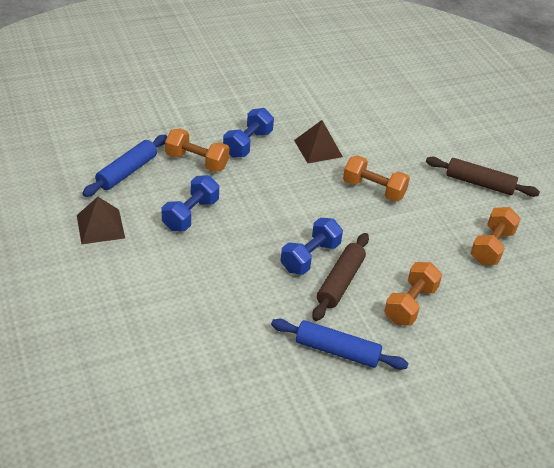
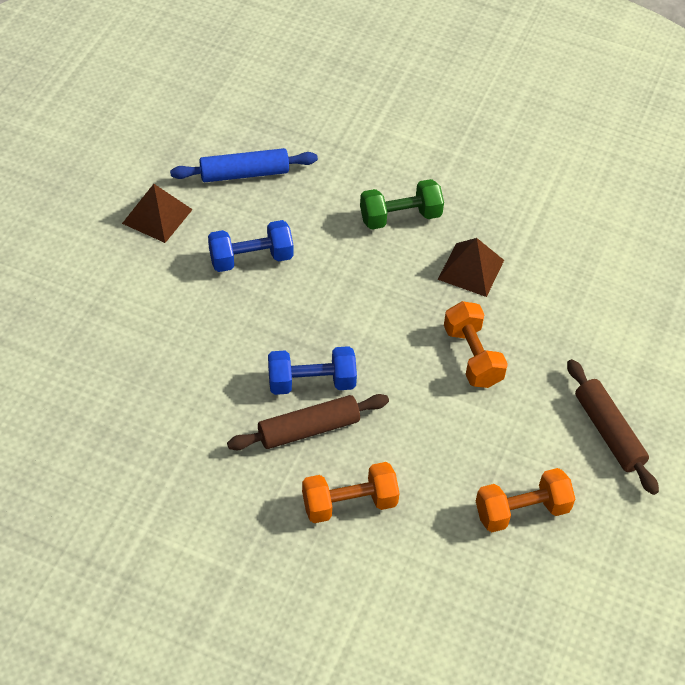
camera: 45 degrees right, 10 degrees up
(197, 161) = (324, 204): orange dumbbell -> none
(247, 144) = (400, 217): blue dumbbell -> green dumbbell
(337, 351) = (220, 493): blue rolling pin -> none

